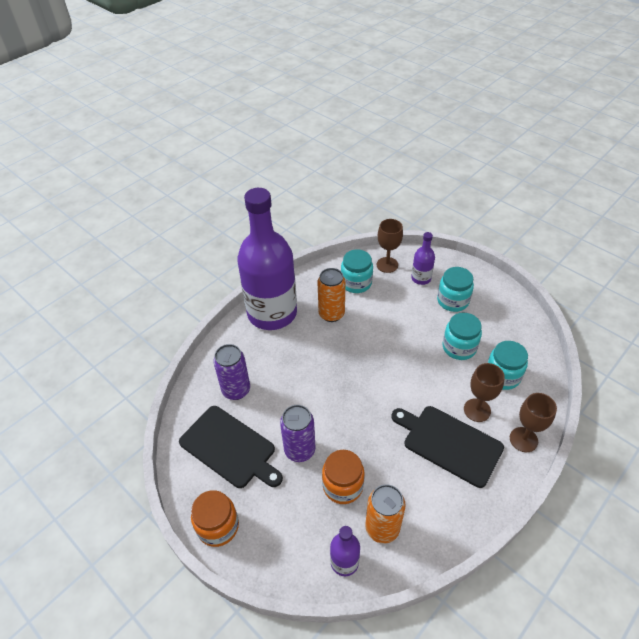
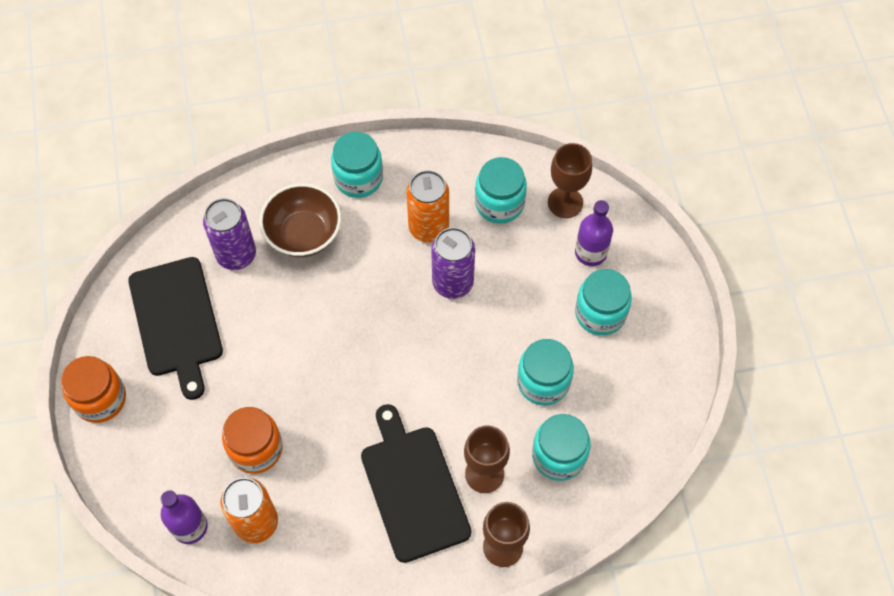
camera: 35 degrees right, 15 degrees up
(266, 356) = (303, 234): none -> brown bowl
(272, 313) = (358, 178): purple bottle -> turquoise jar
(299, 450) = (245, 376): purple can -> purple can (452, 283)

